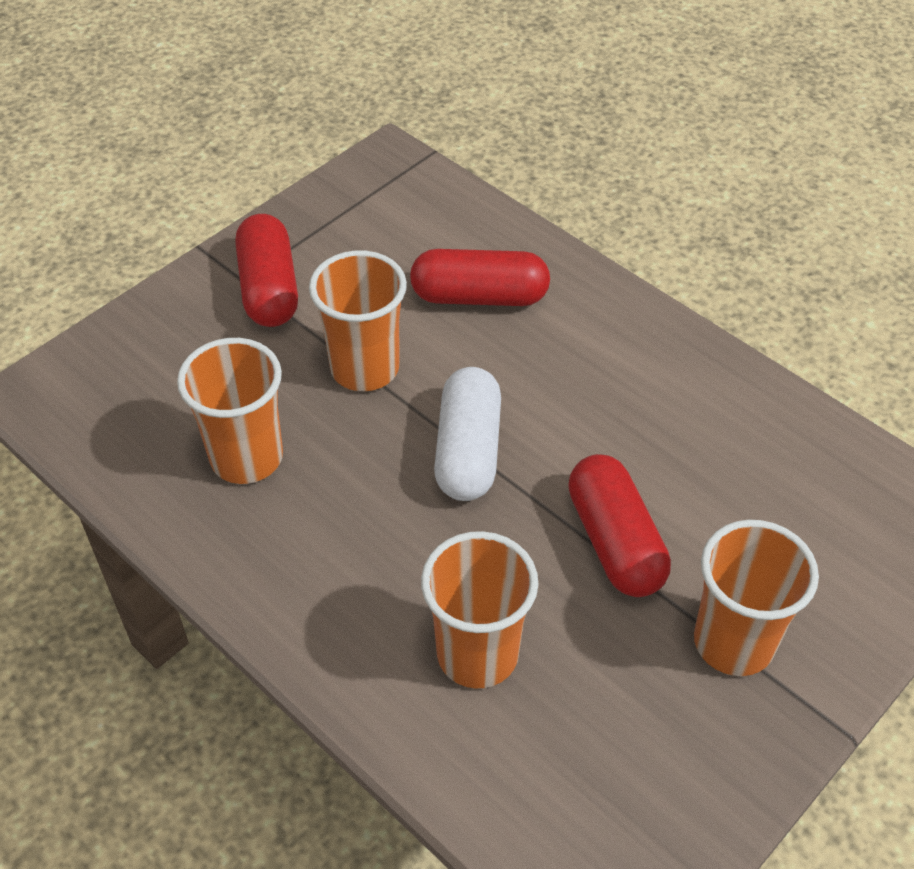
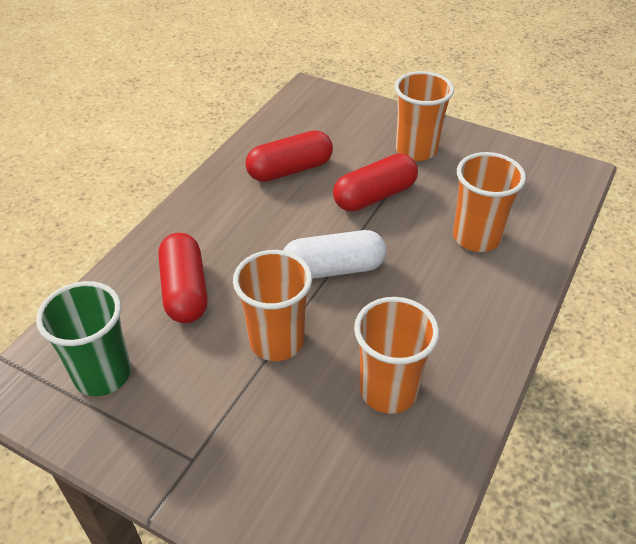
camera: 105 degrees left, 5 degrees down
(269, 288) = (200, 433): red capsule -> red capsule (290, 170)
(378, 222) = (102, 374): none -> green cup

